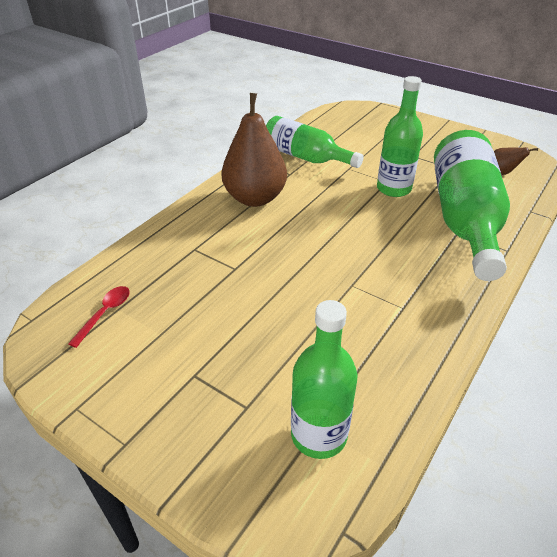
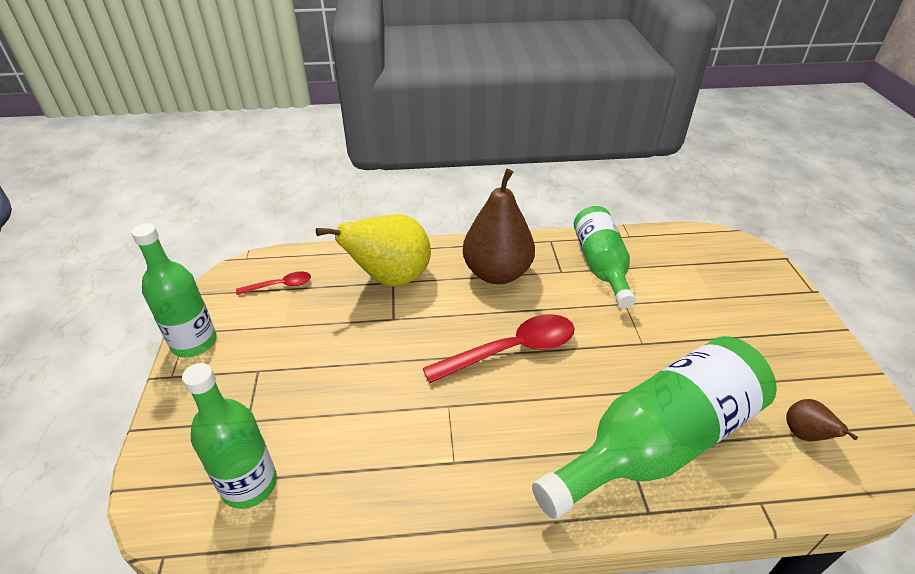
camera: 50 degrees right, 0 degrees up
(189, 248) = (390, 279): none -> yellow pear
(334, 232) = (511, 350): none -> red spoon
(394, 188) = (636, 355): green bottle -> green bottle (194, 342)

